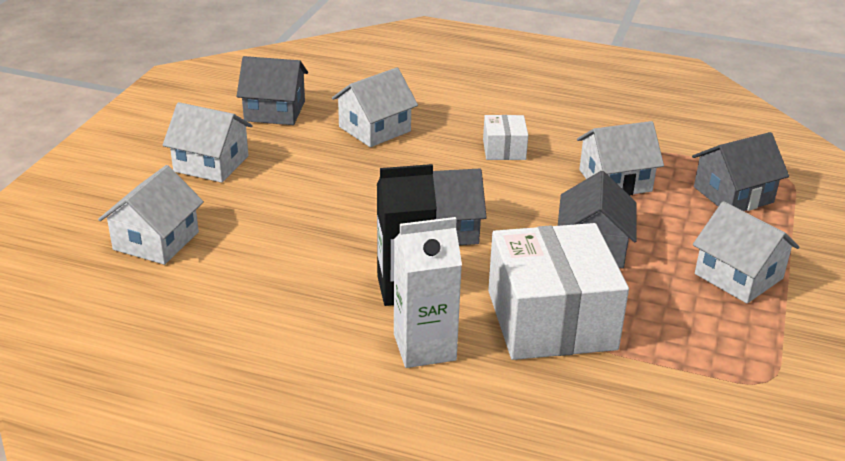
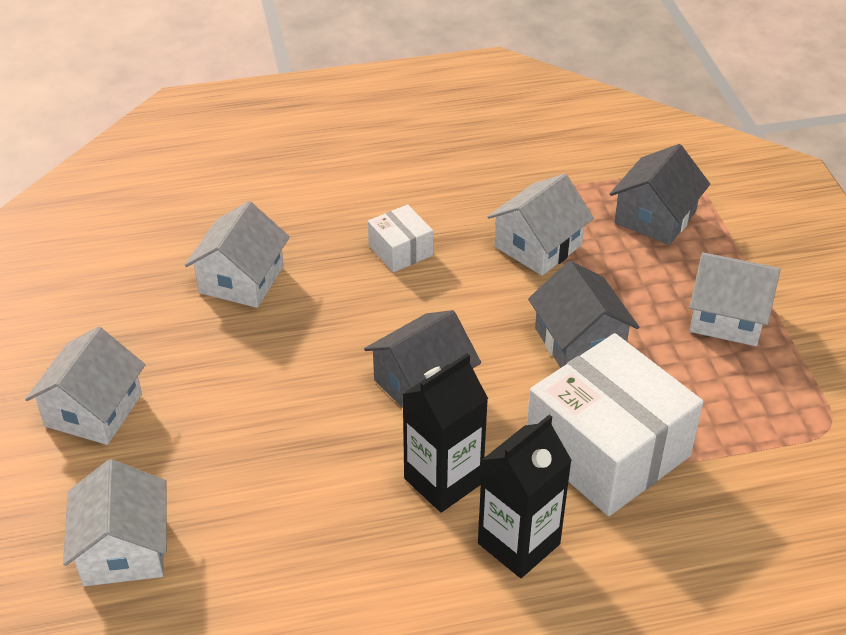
camera: 30 degrees left, 10 degrees up
(211, 163) = (94, 410): white house -> white house turned 60 degrees counterclockwise
(274, 111) = (104, 300): grey house -> none
(424, 347) = (519, 544): white carton -> black carton

